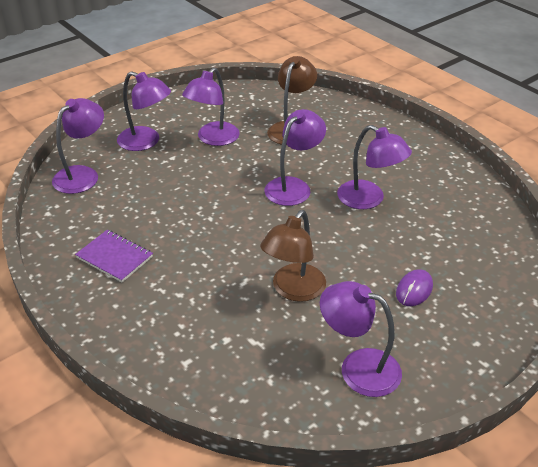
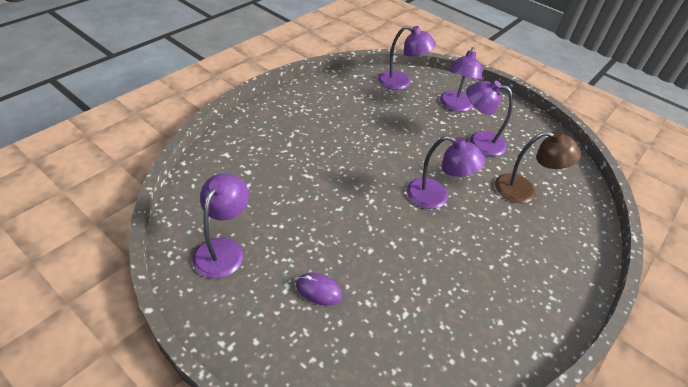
camera: 75 degrees right, 5 degrees up
(114, 257) = (319, 109): purple notebook -> none
(293, 290) = (303, 205): brown lamp -> none
(369, 199) = (439, 254): purple lamp -> none

